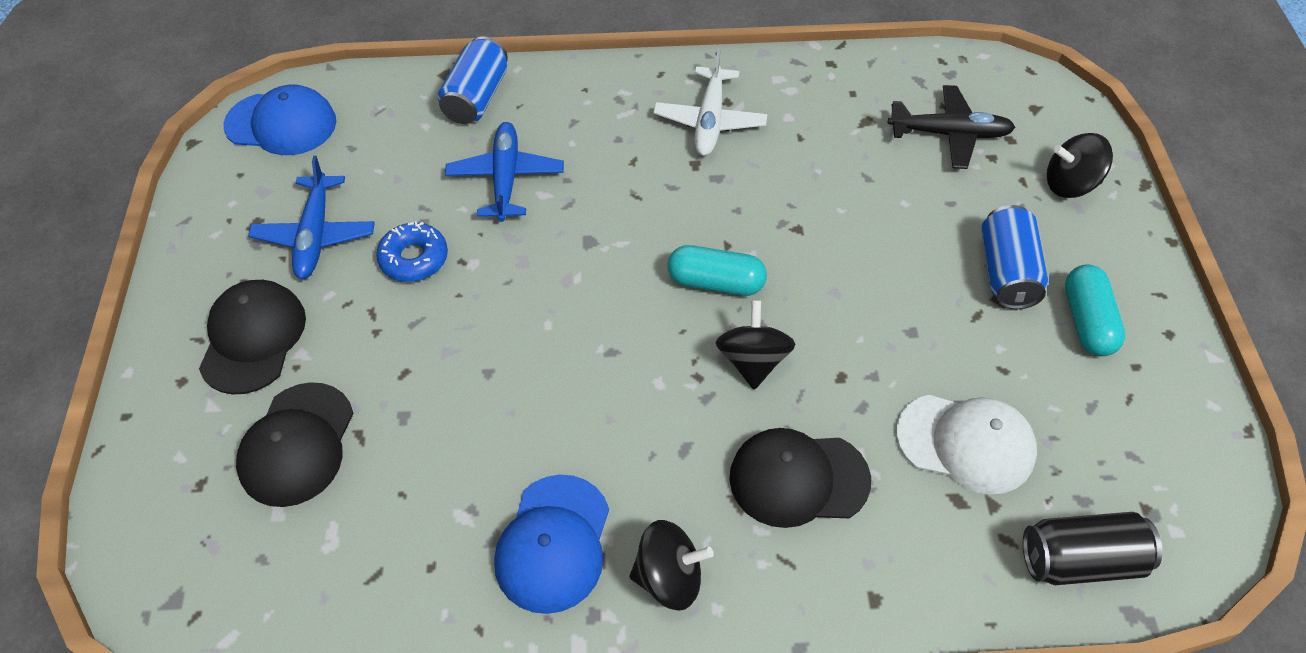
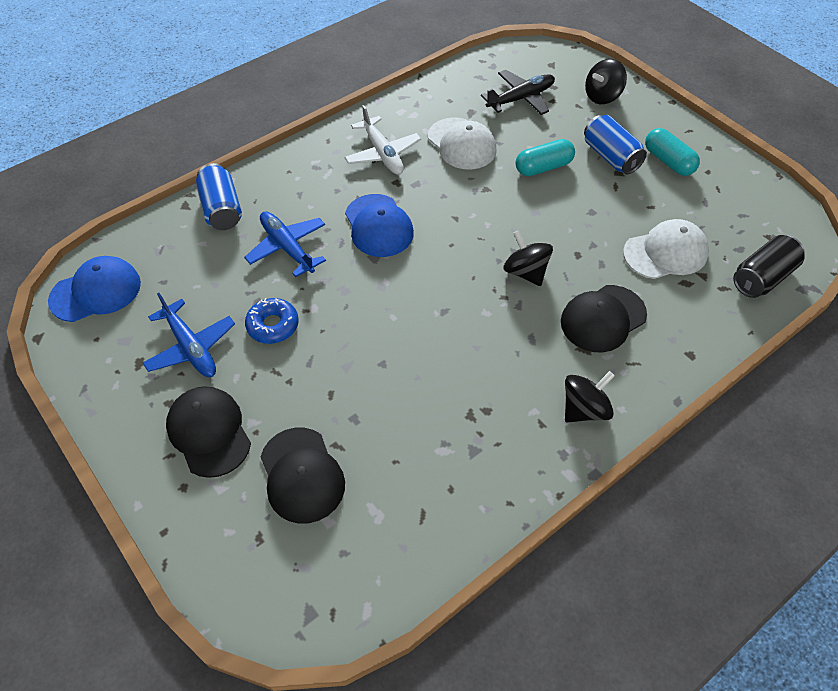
camera: 35 degrees left, 0 degrees up
(553, 543) = (508, 431): blue cap -> blue cap (378, 226)
(715, 282) = (468, 241): turquoise capsule -> turquoise capsule (543, 167)
(818, 156) = (462, 144): none -> white cap

